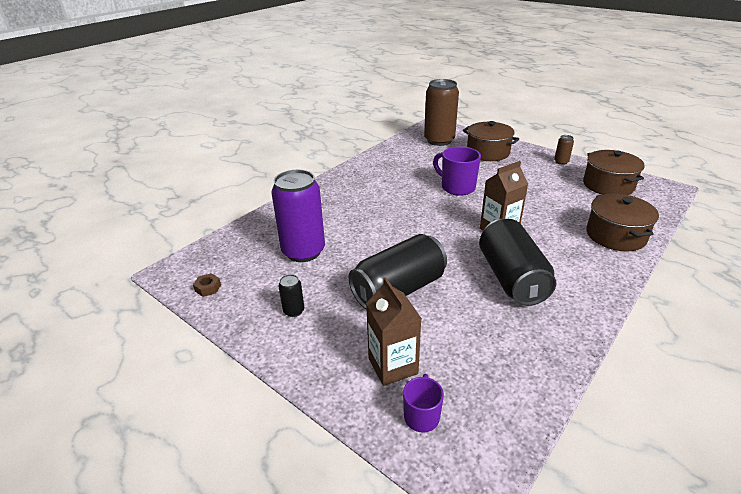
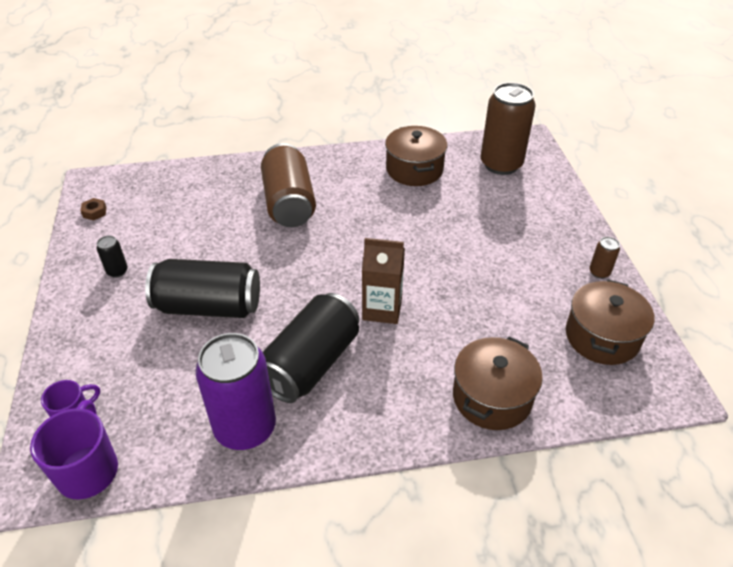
camera: 40 degrees right, 10 degrees up
(303, 251) = (195, 221): purple can -> purple can (245, 428)
(352, 210) = (289, 203): none -> brown can
(393, 366) = (112, 365): brown carton -> none
(457, 187) = (422, 235): purple mug -> purple mug (88, 470)
(488, 152) = (530, 210): brown pot -> brown pot (414, 169)

